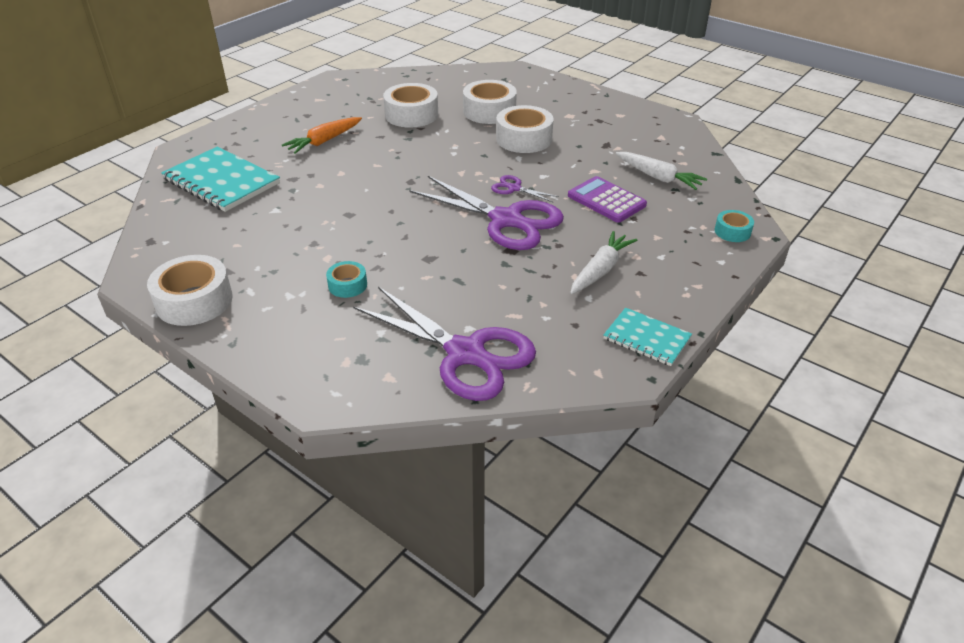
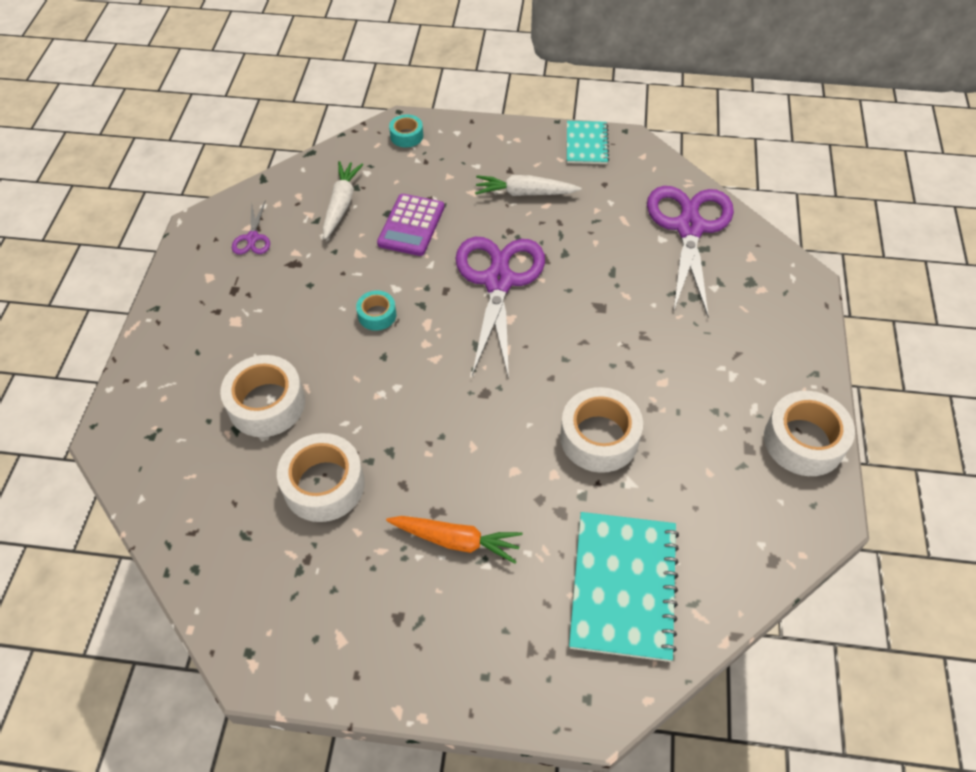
camera: 120 degrees left, 15 degrees up
(347, 285) = (683, 342): turquoise tape -> turquoise tape (377, 315)
(514, 188) = (437, 300): purple scissors -> purple scissors (252, 238)
(524, 139) = (322, 337): white tape -> white tape (599, 437)

